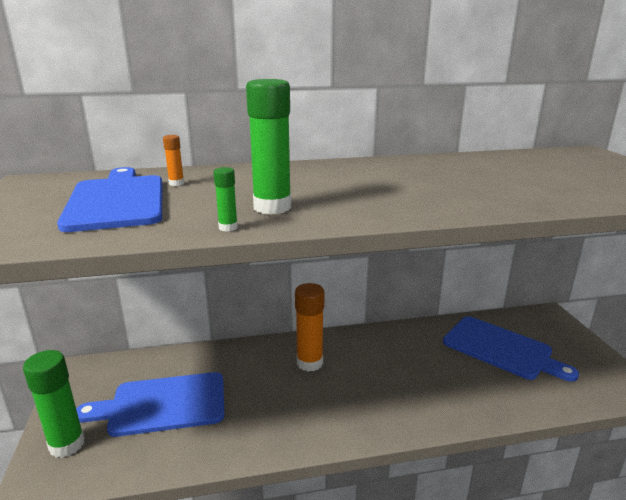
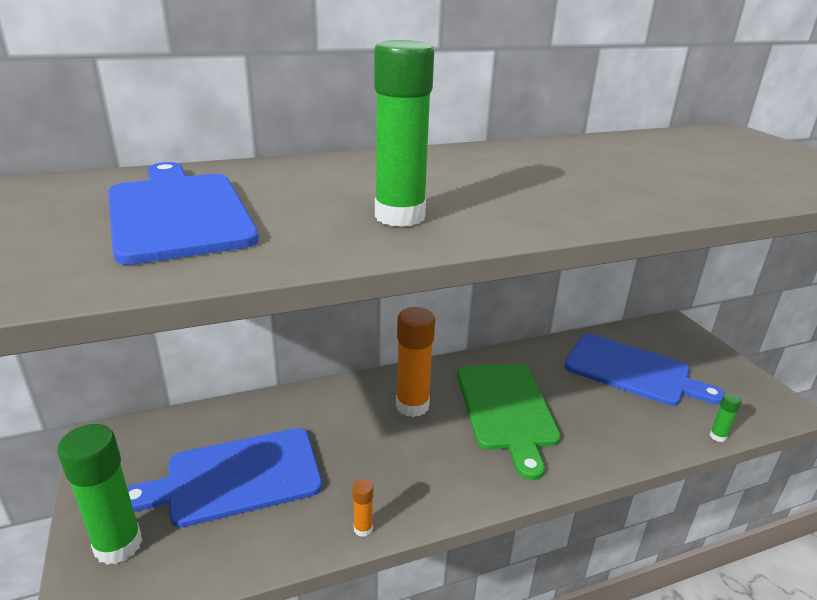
camera: 10 degrees left, 5 degrees up
(176, 183) = (249, 184): orange glue stick -> orange glue stick (363, 529)
(228, 227) = (357, 248): green glue stick -> green glue stick (717, 436)
(385, 371) = (506, 409): none -> green cutting board

